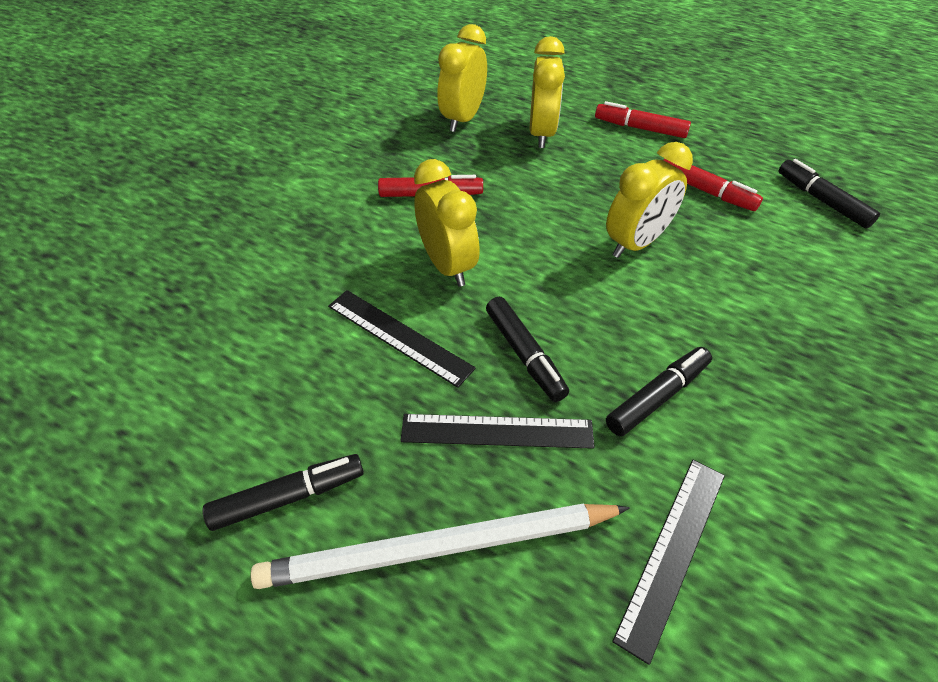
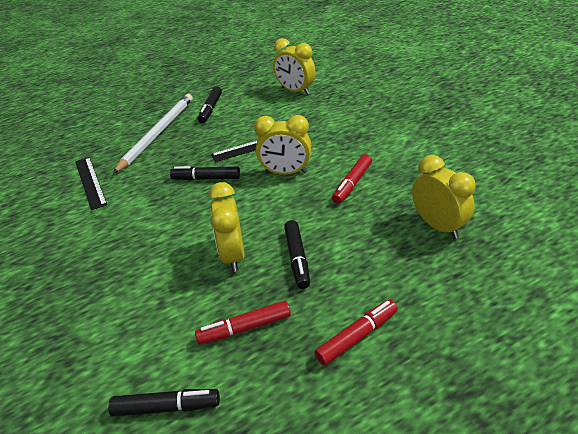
camera: 125 degrees right, 10 degrees down
(497, 431) = (181, 158): black ruler -> none
(541, 133) = (389, 263): yellow clock -> yellow clock (295, 91)
(657, 396) = (141, 210): black marker -> black marker (297, 258)

